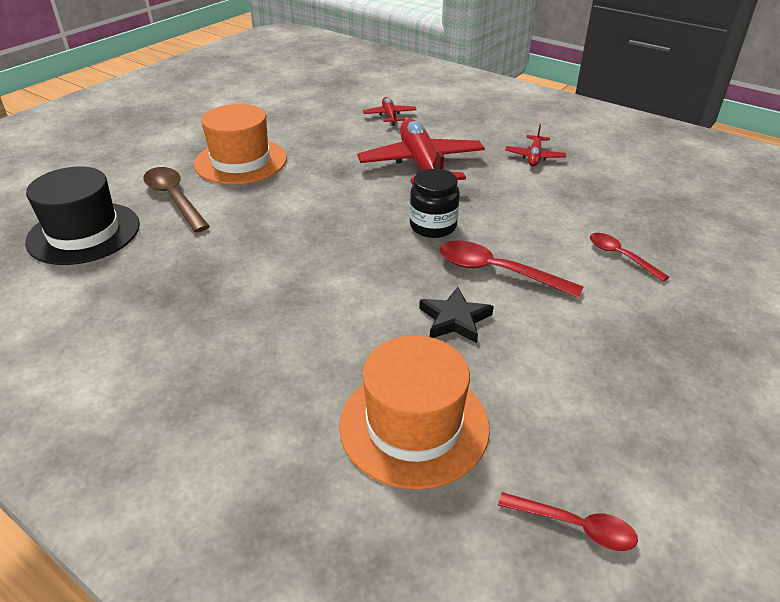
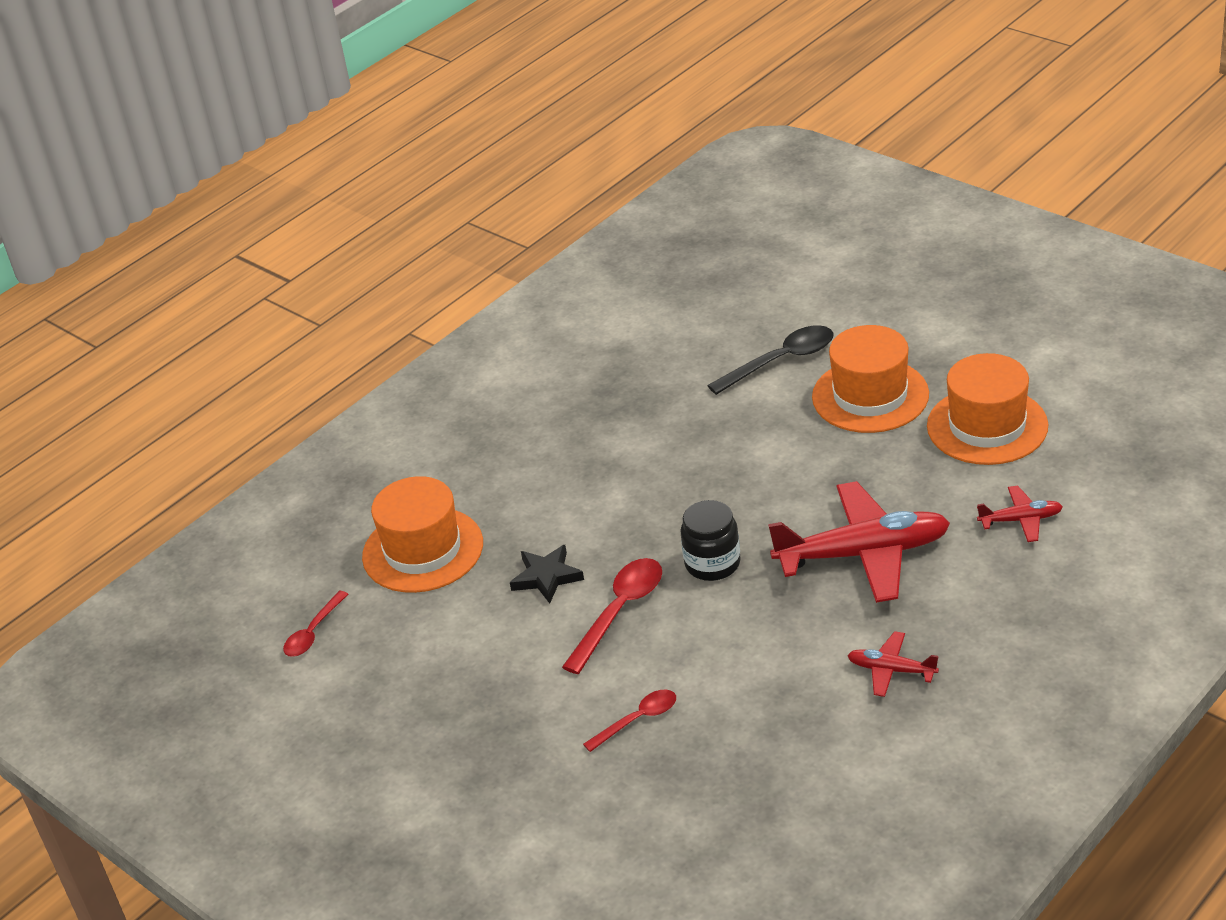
camera: 100 degrees right, 0 degrees up
(84, 233) = (715, 317): black hat -> none
(174, 199) = (780, 361): brown spoon -> black spoon
(292, 123) = (987, 426): none -> orange hat

